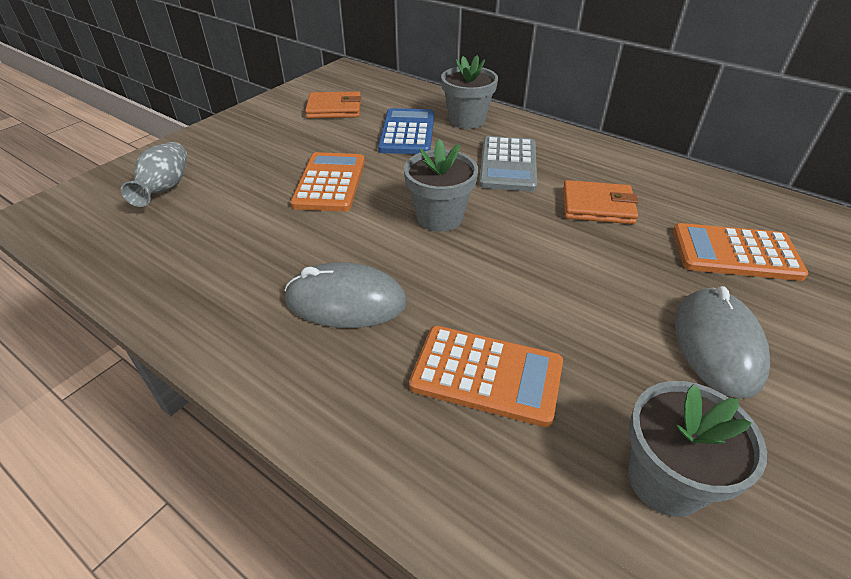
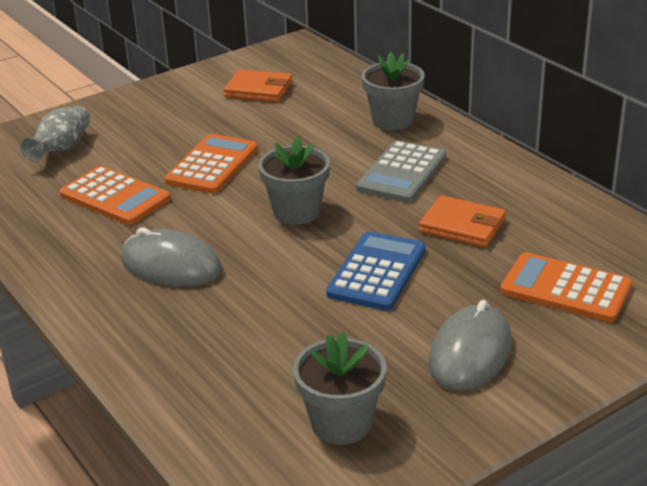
camera: 20 degrees right, 10 degrees down
(407, 132) = (319, 125): blue calculator -> blue calculator (377, 272)
(486, 375) = (253, 336): orange calculator -> orange calculator (115, 197)

